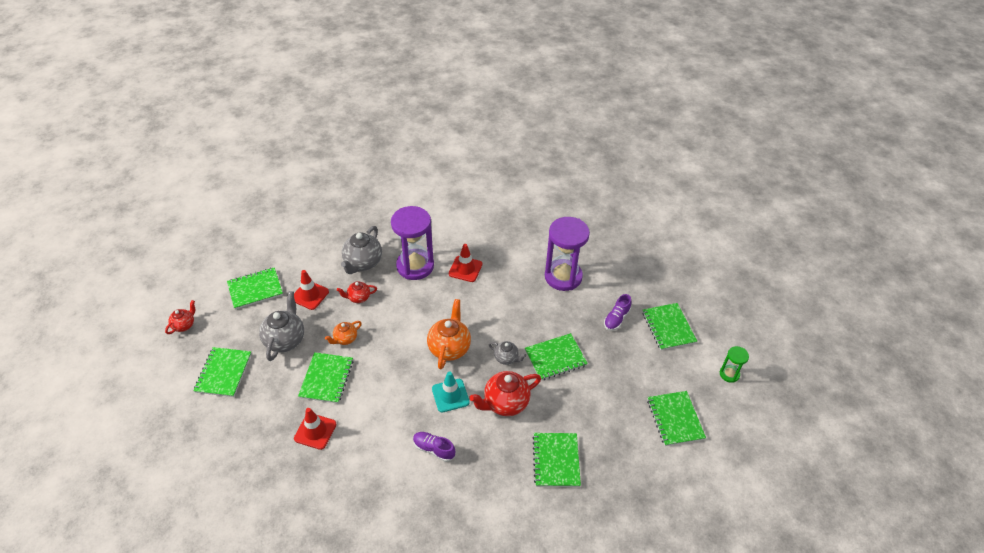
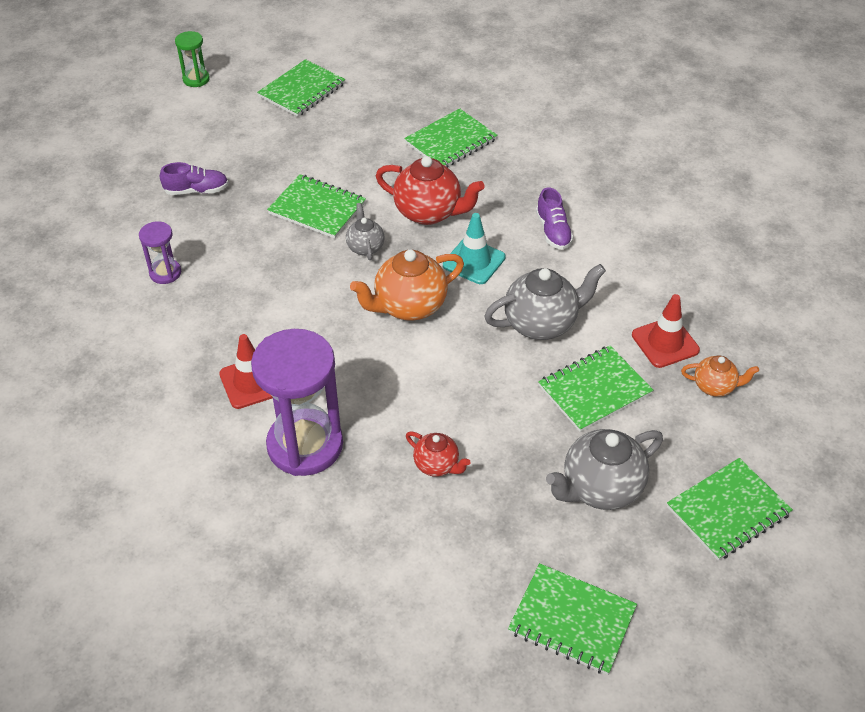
camera: 130 degrees left, 0 degrees up
(184, 325) = (738, 650): red teapot -> none
(310, 295) = (499, 532): red traffic cone -> none
(345, 339) = (519, 421): orange teapot -> orange teapot (715, 386)
(363, 263) = (366, 518): grey teapot -> grey teapot (541, 323)
(563, 276) = (165, 273): purple hourglass -> purple hourglass, size x0.48
(668, 327) = (168, 145): green notebook -> none

